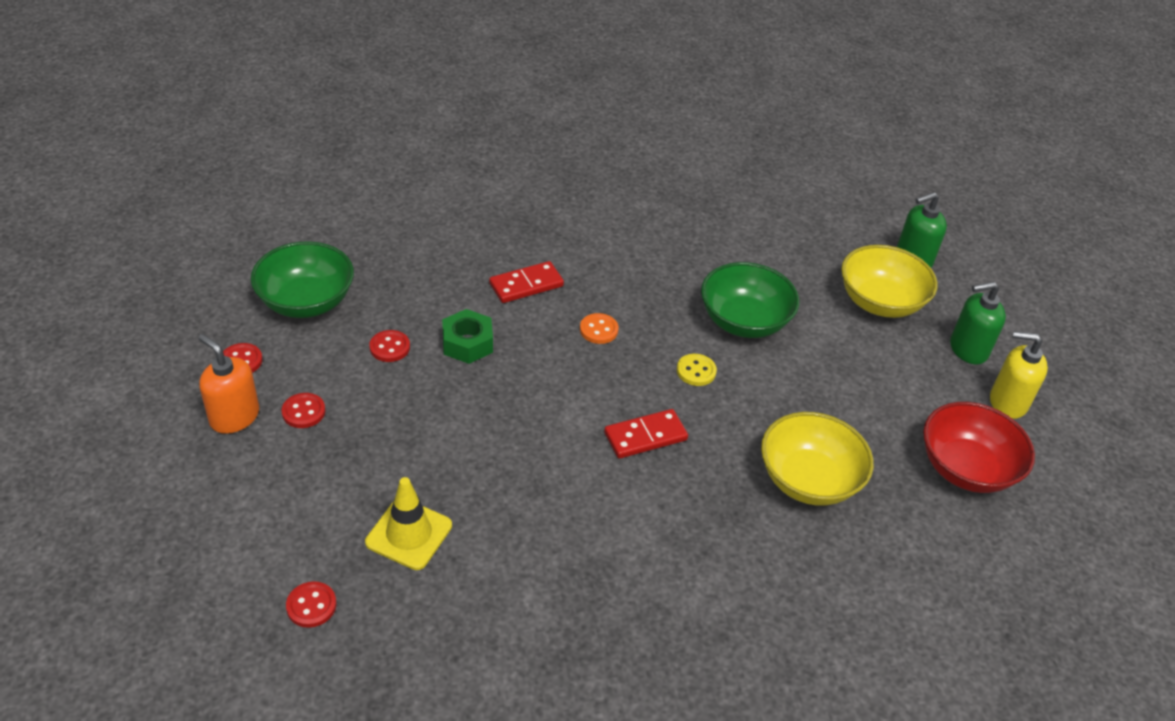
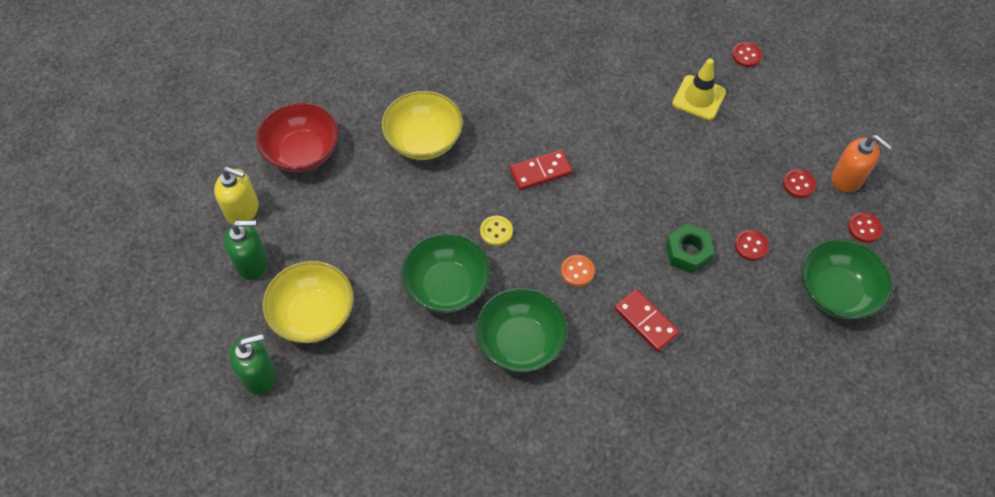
camera: 175 degrees left, 15 degrees up
(526, 285) = (646, 321): red domino -> red domino turned 75 degrees clockwise
(659, 273) = (520, 342): none -> green bowl

